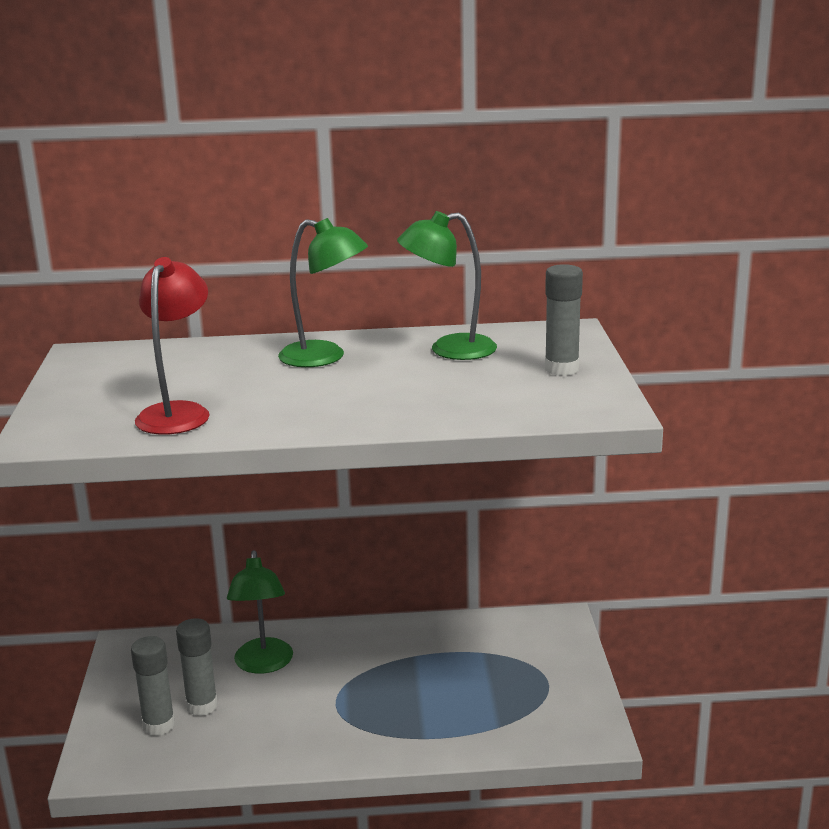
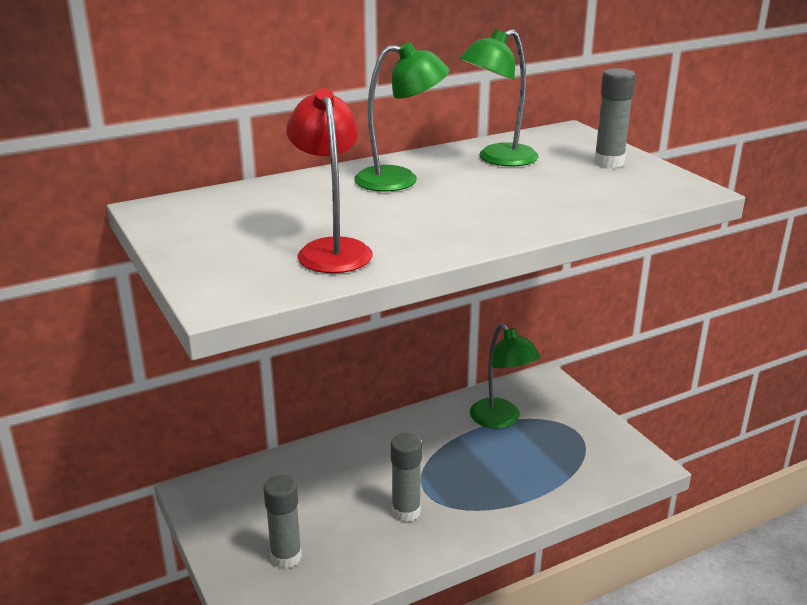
camera: 25 degrees left, 5 degrees up
(202, 706) = (312, 528): grey glue stick -> grey glue stick (406, 512)
(263, 664) = (337, 476): green lamp -> green lamp (501, 420)

